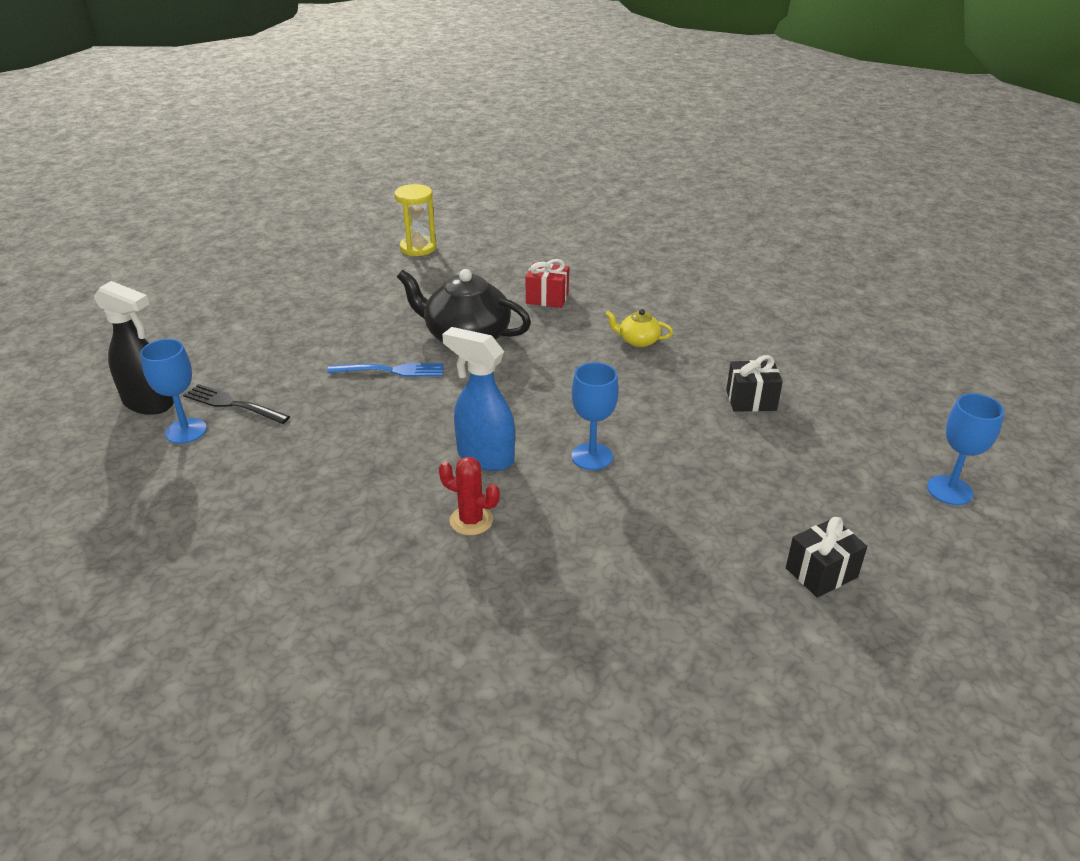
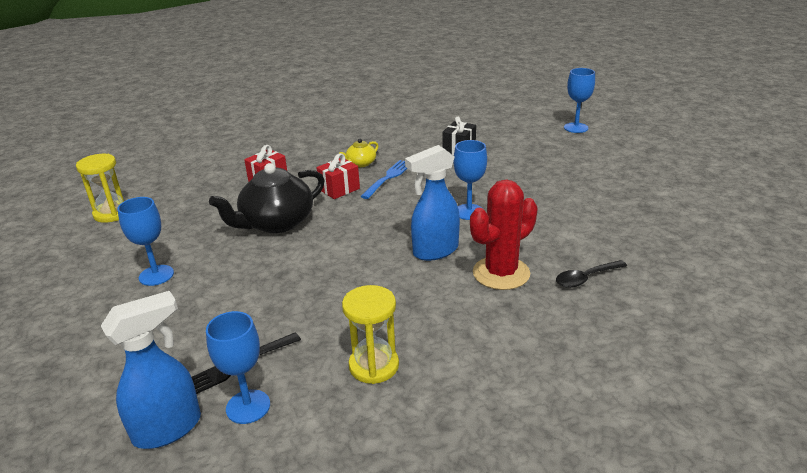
camera: 60 degrees left, 5 degrees down
(149, 403) = (168, 428): black spray bottle -> blue spray bottle
(265, 480) = (374, 366): none -> yellow hourglass
(338, 312) = (156, 275): none -> blue goblet
(390, 371) = (282, 267): blue fork -> blue fork (388, 178)
(471, 520) = (501, 273): red cactus -> red cactus, size x1.70
(505, 597) = (586, 278): none -> black spoon
(566, 348) = (339, 189): none -> red gift
(821, 573) = (618, 176): black gift -> none

